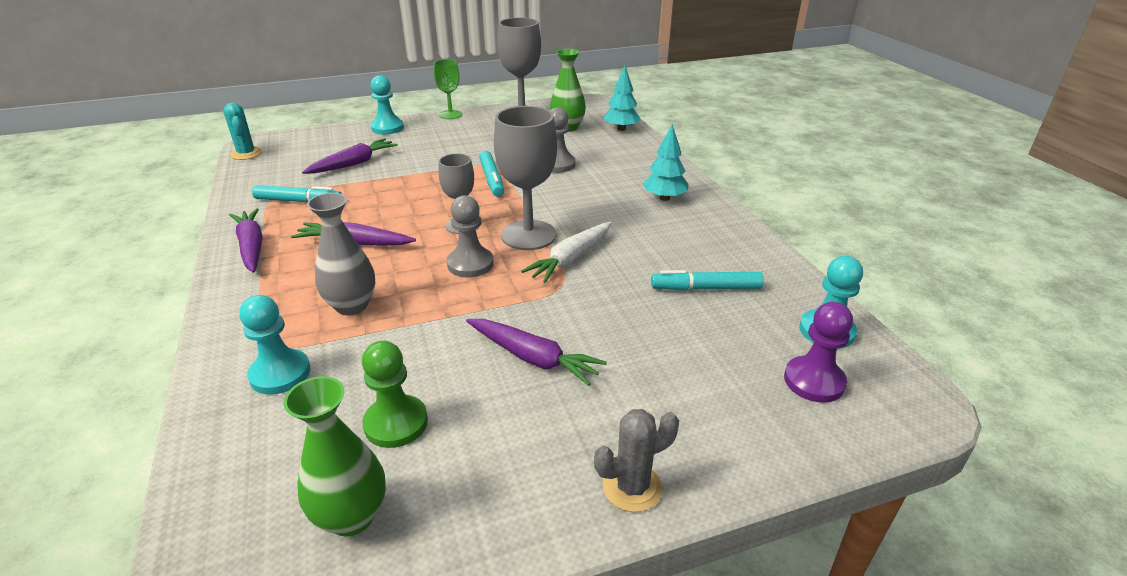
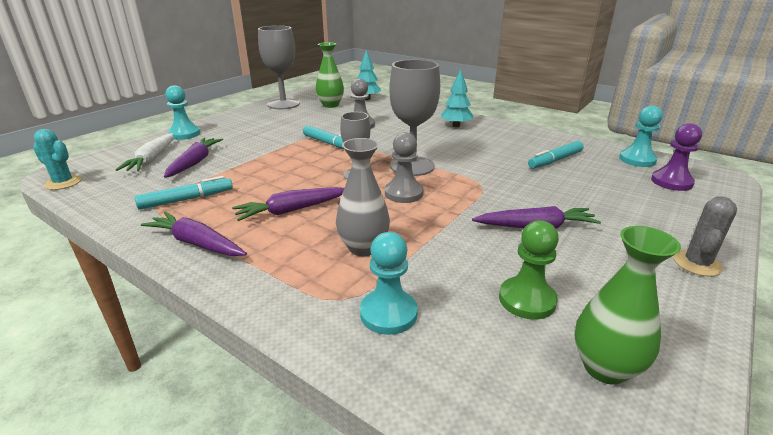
camera: 35 degrees left, 5 degrees down
(450, 115) = (226, 115): green goblet -> none
(571, 259) = (460, 170): white carrot -> white carrot (152, 159)

